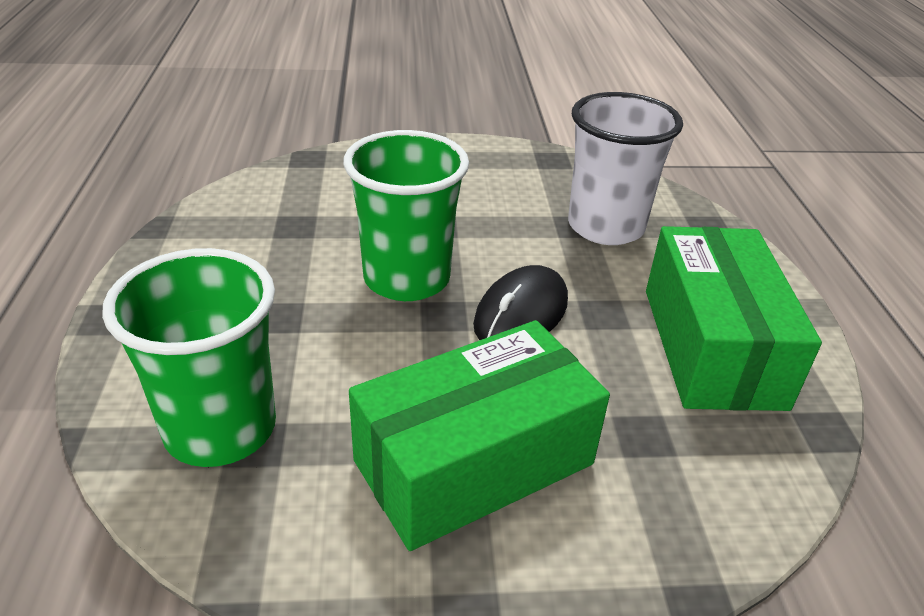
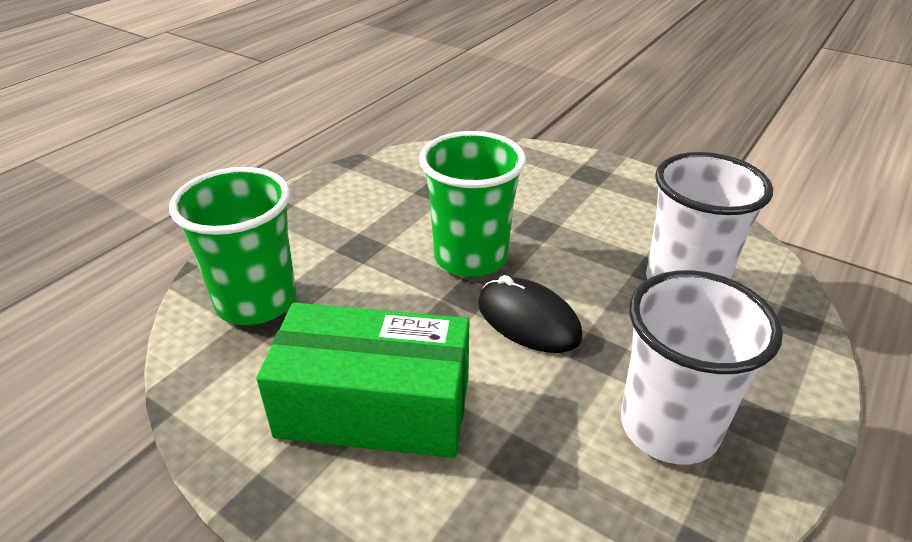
camera: 40 degrees right, 0 degrees up
(521, 313) = (528, 320): black mouse -> black mouse turned 60 degrees clockwise
(712, 346) = (669, 427): green box -> white cup

